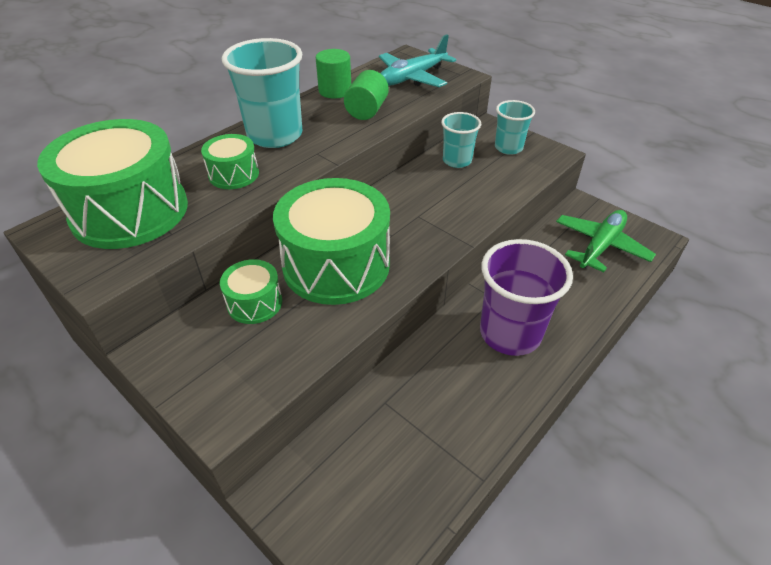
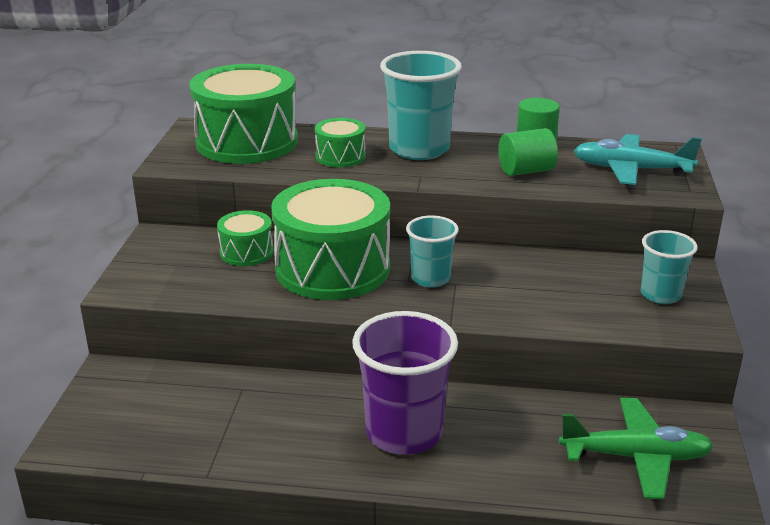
camera: 55 degrees right, 15 degrees down
(457, 161) = (582, 272): turquoise cup -> turquoise cup (430, 278)

